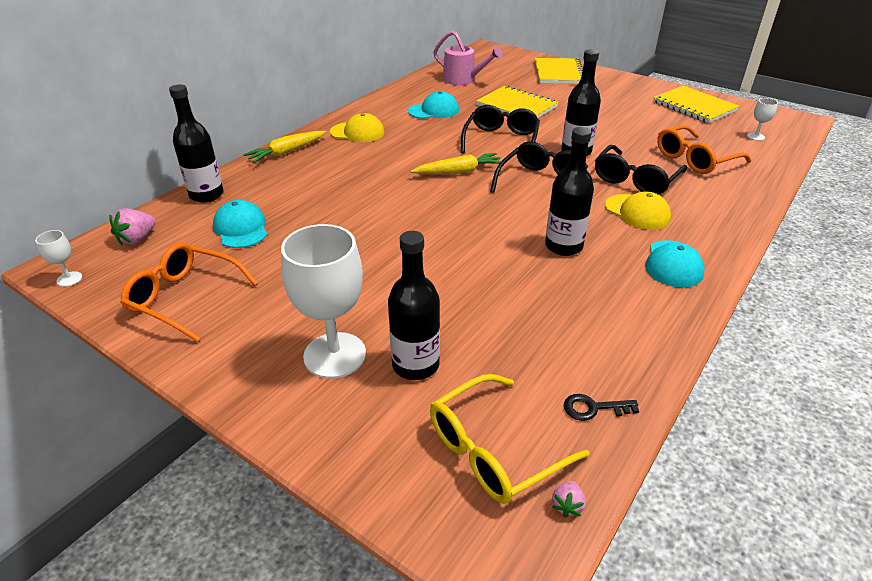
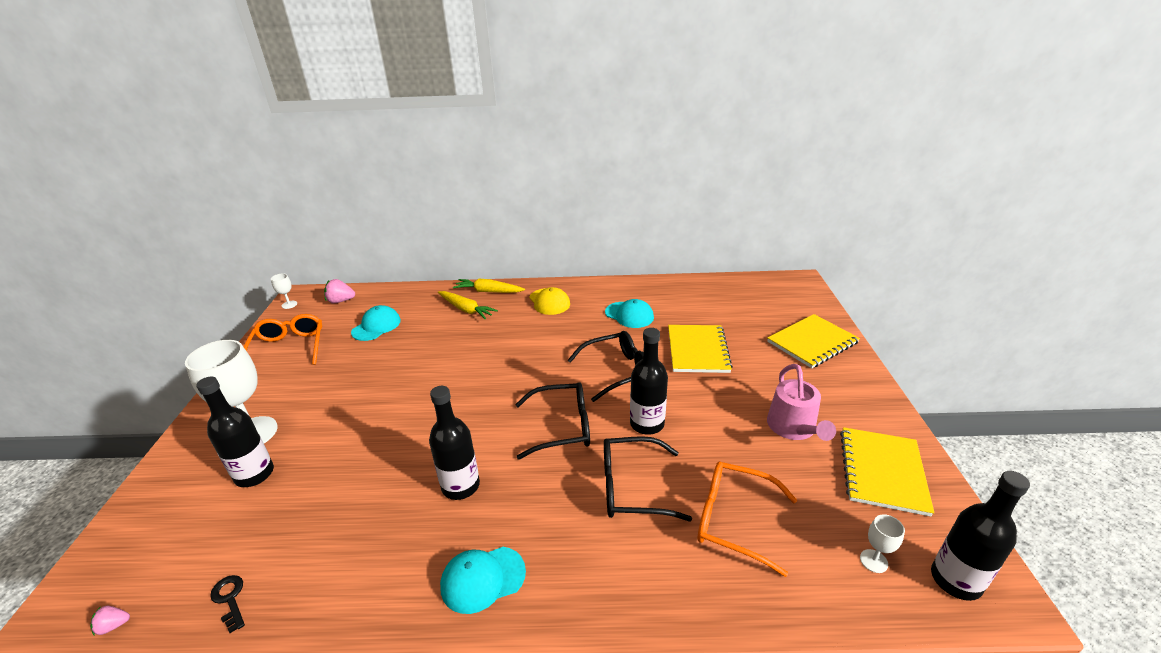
camera: 55 degrees right, 5 degrees down
(206, 195) = (407, 294): black bottle -> black bottle (955, 580)
(458, 172) = (535, 374): yellow carrot -> yellow carrot (466, 309)
(463, 80) = (710, 301): pink watering can -> pink watering can (793, 428)
(494, 450) = (169, 557): yellow glasses -> none
(637, 212) = (564, 514): yellow cap -> none

